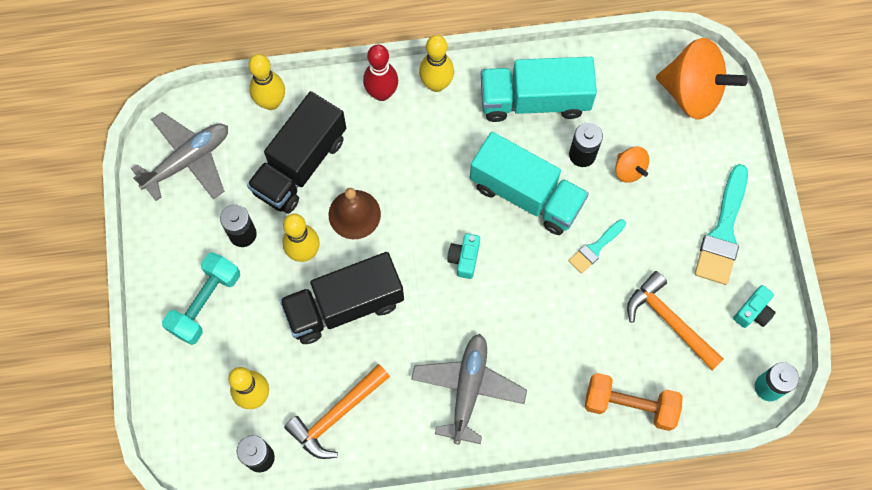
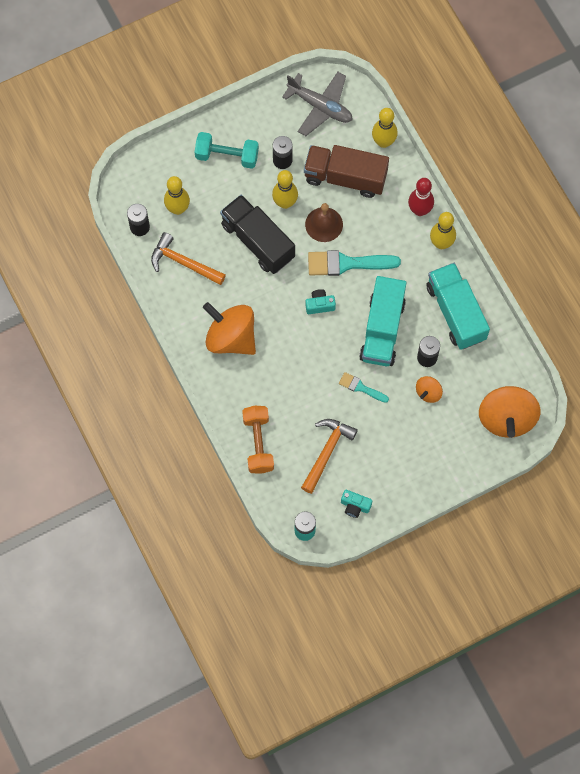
camera: 70 degrees right, 0 degrees up
(300, 165) = (345, 177): black truck -> brown truck
(468, 389) = (231, 337): grey plane -> orange spinning top
(723, 232) = (406, 469): turquoise brush -> turquoise brush (346, 263)

